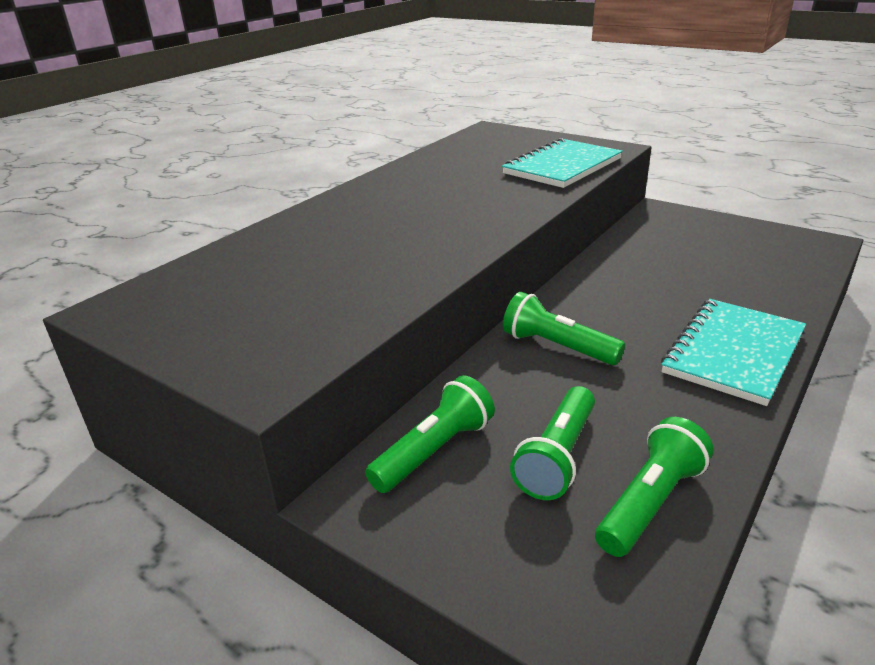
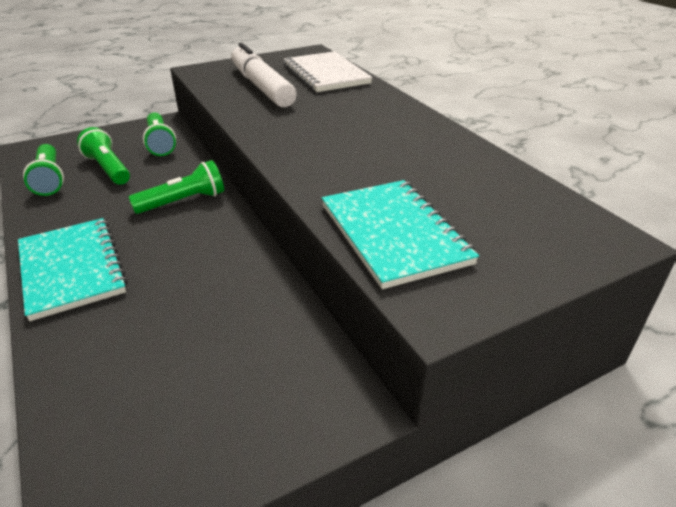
camera: 115 degrees right, 5 degrees up
(234, 266) = (326, 74): none -> white notebook
(317, 294) = (261, 86): none -> white marker

